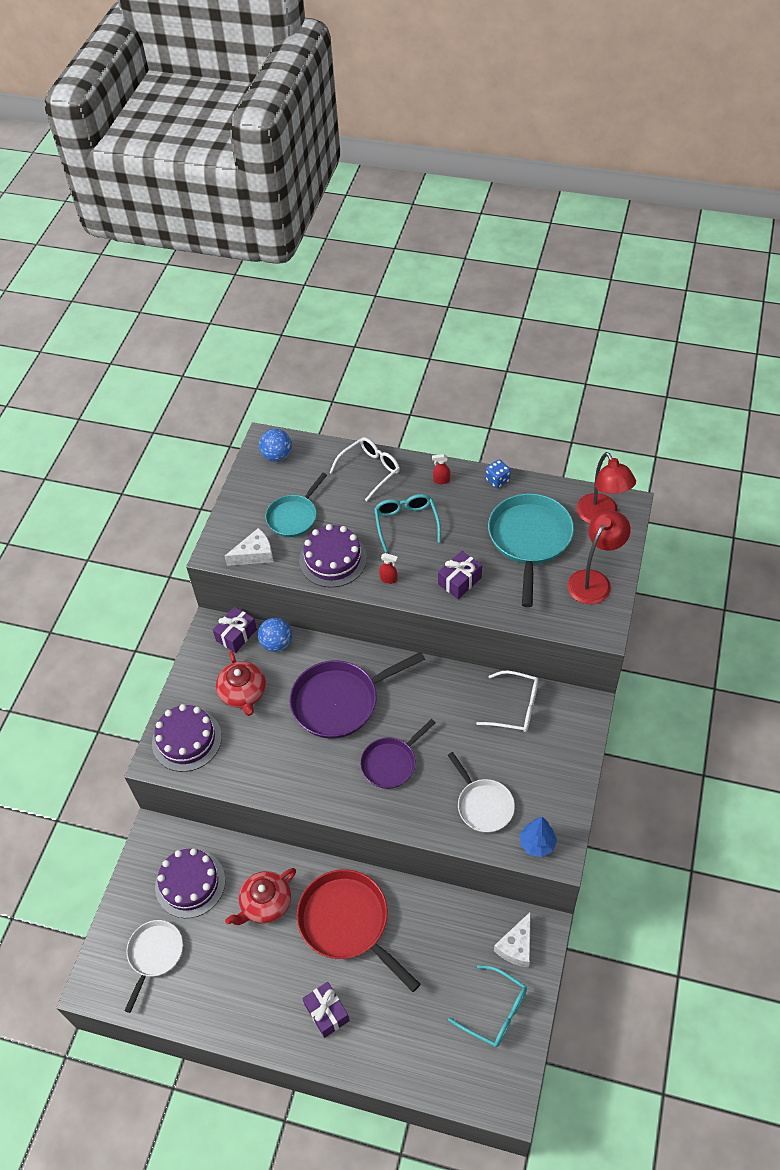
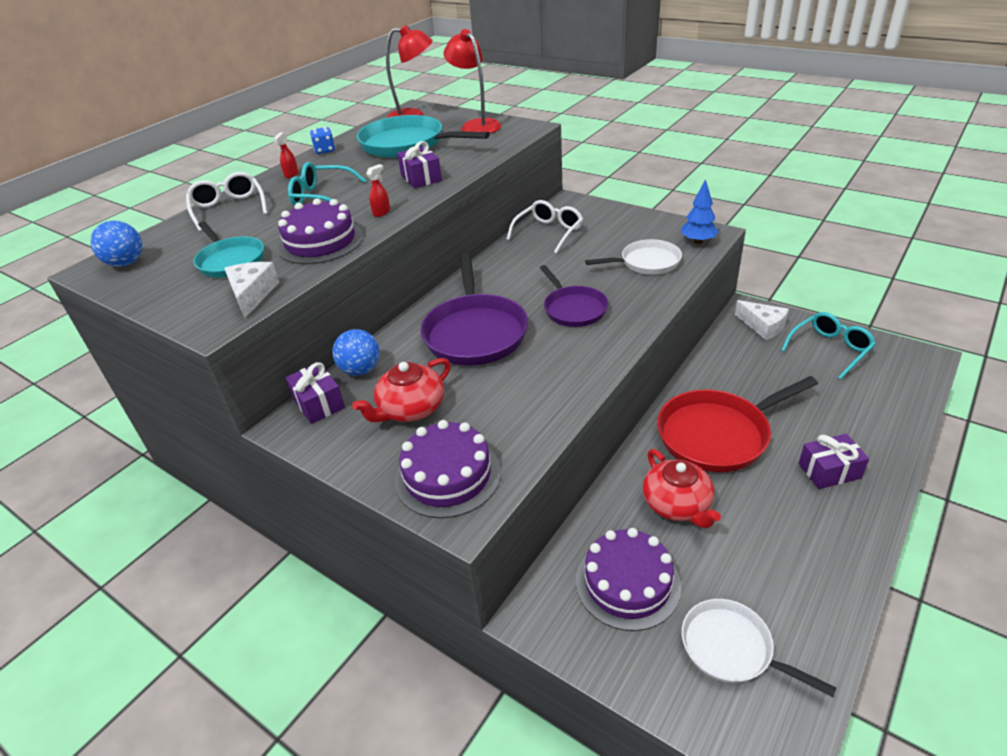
camera: 70 degrees left, 15 degrees down
(243, 693) = (410, 409): red teapot -> red teapot turned 135 degrees clockwise

